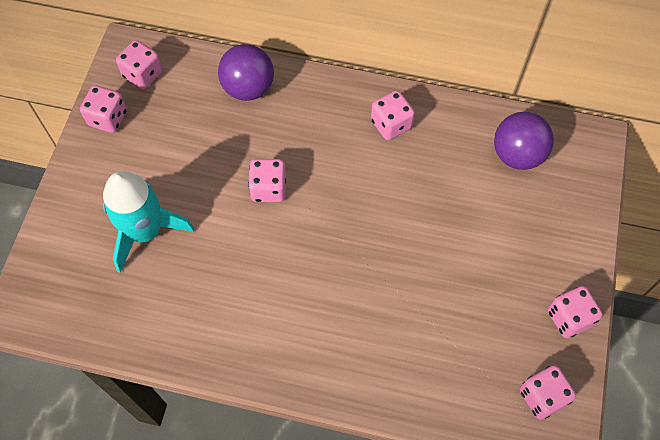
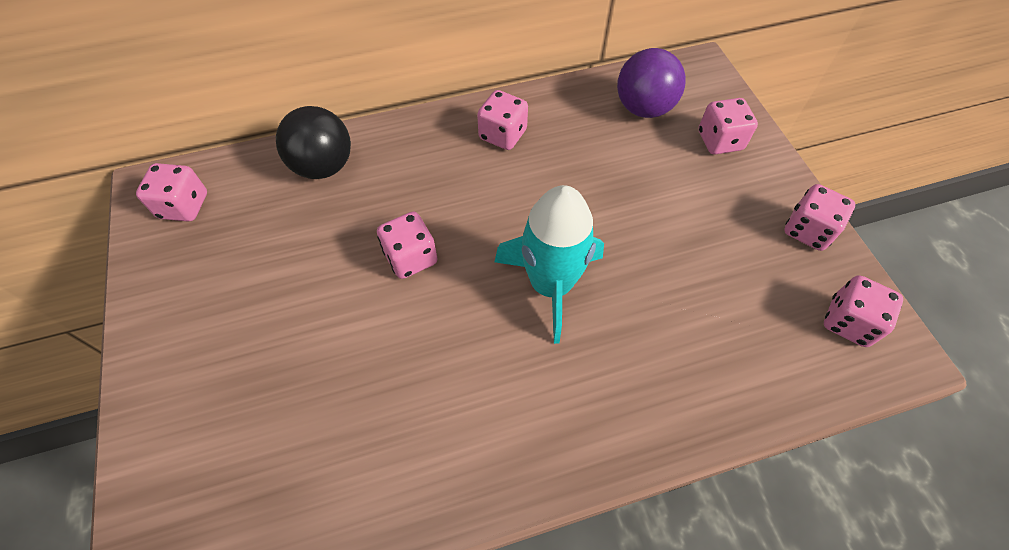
camera: 30 degrees left, 5 degrees down
(108, 118) = (161, 273): pink dice -> pink dice (720, 141)
(145, 232) = (283, 383): turquoise rocket -> turquoise rocket (551, 285)
(248, 88) = (323, 166): purple ball -> black ball

